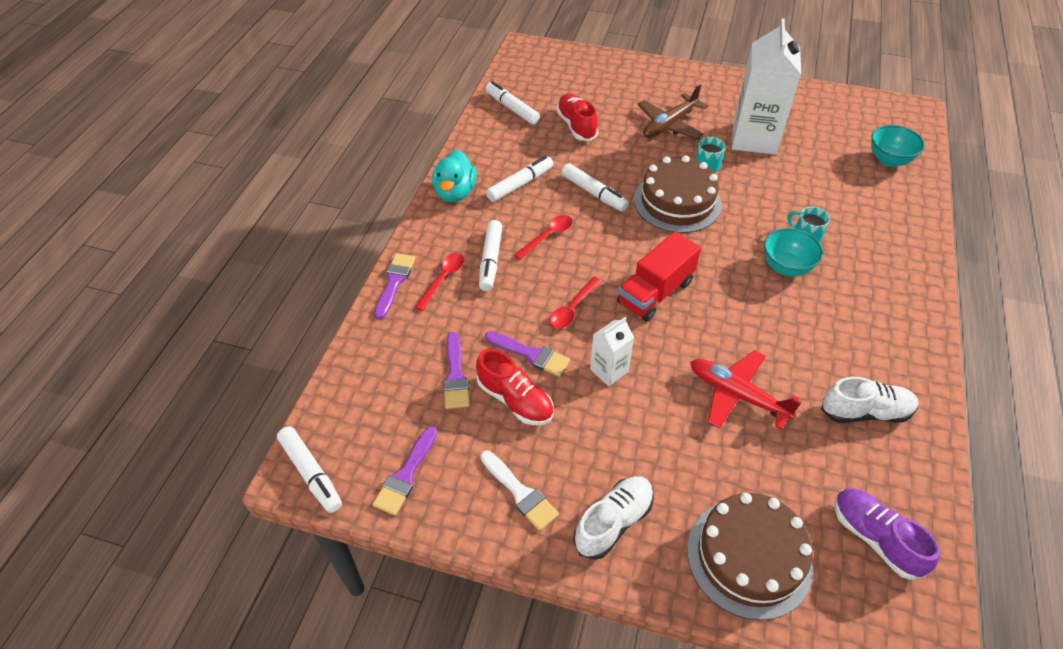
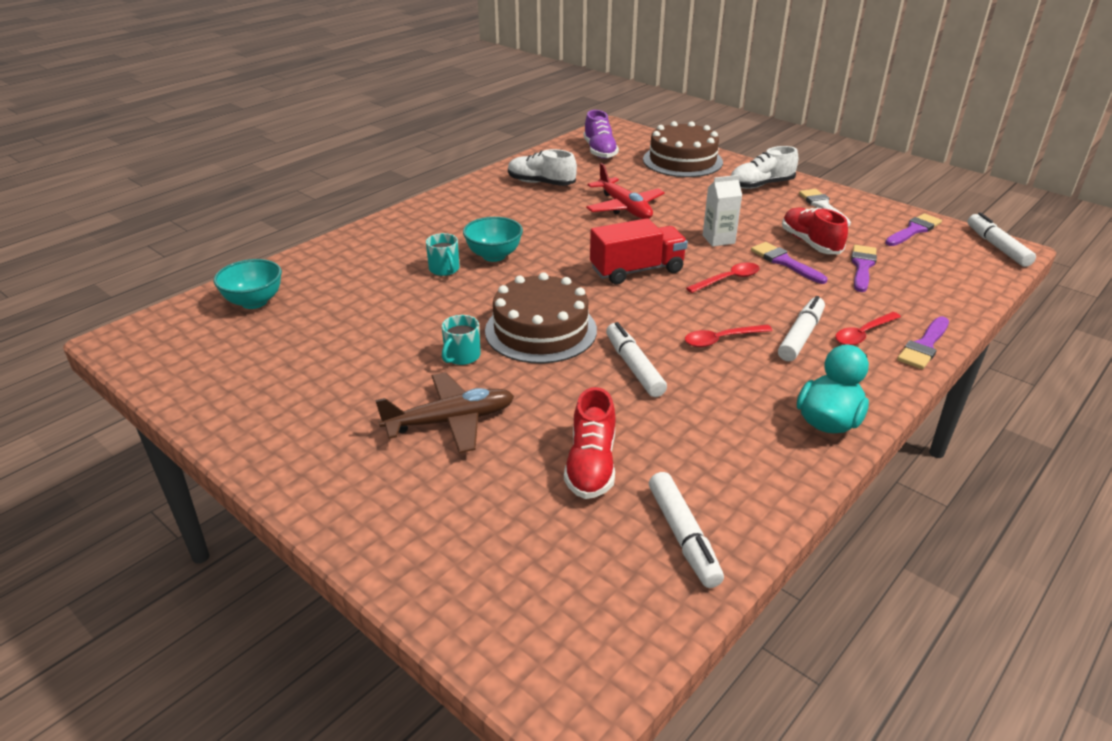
camera: 155 degrees left, 15 degrees down
(520, 184) = (728, 405): white marker -> none
(754, 138) = (364, 368): white carton -> none

